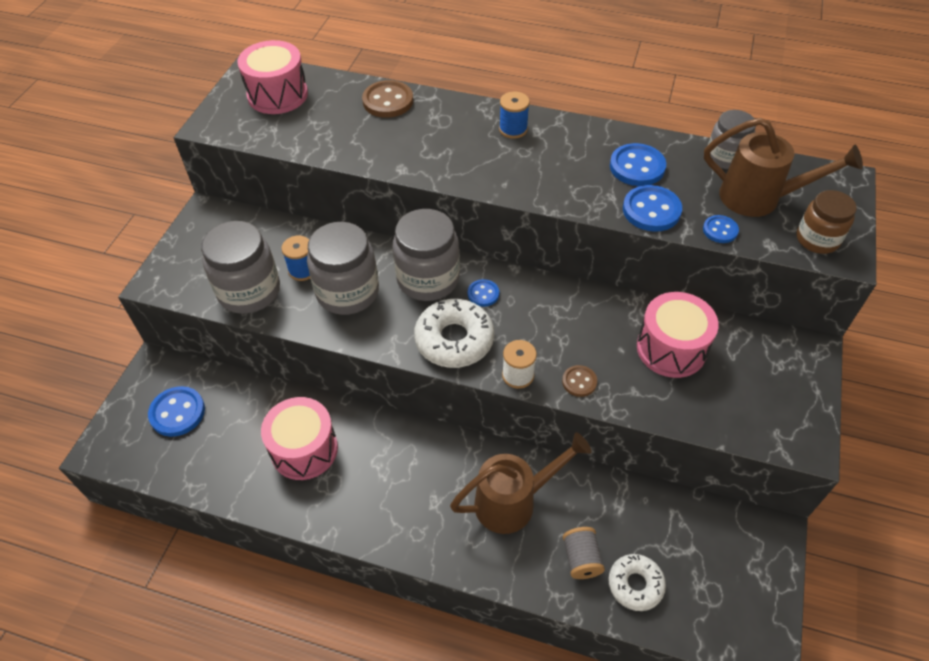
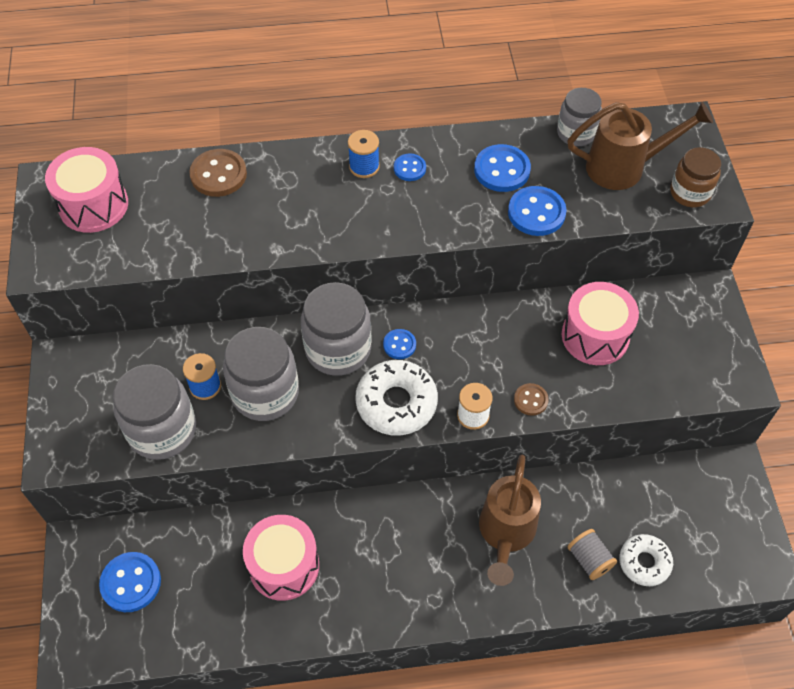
camera: 25 degrees left, 5 degrees up
(513, 501) = (506, 533): brown watering can -> brown watering can turned 150 degrees clockwise
(720, 230) = (605, 212): blue button -> blue button (409, 168)

